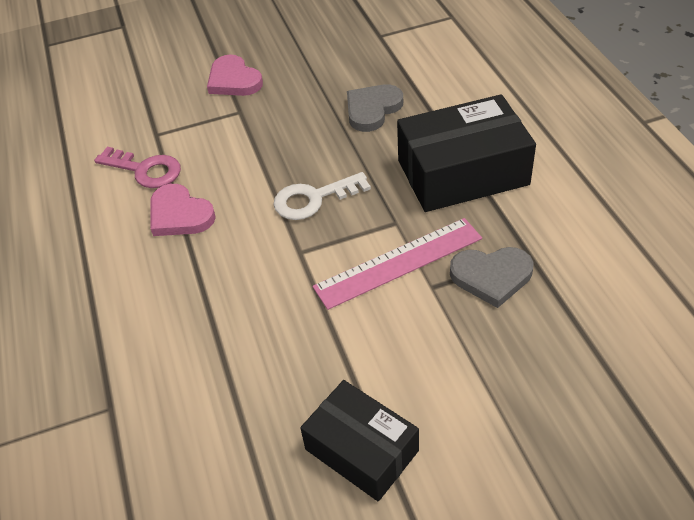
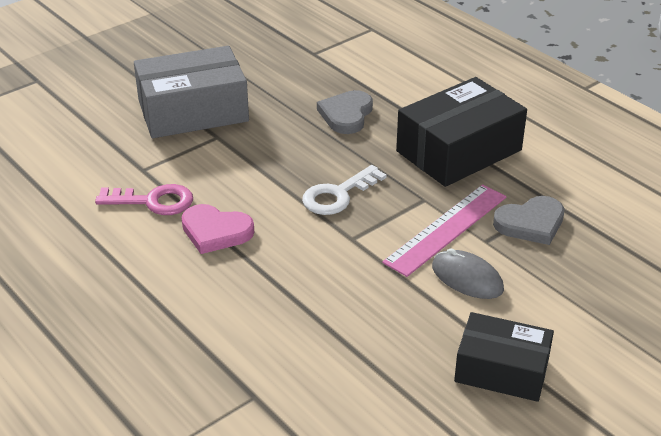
camera: 25 degrees left, 10 degrees down
(234, 80) = (193, 111): pink heart -> grey box
(387, 327) = (467, 278): none -> grey mouse

